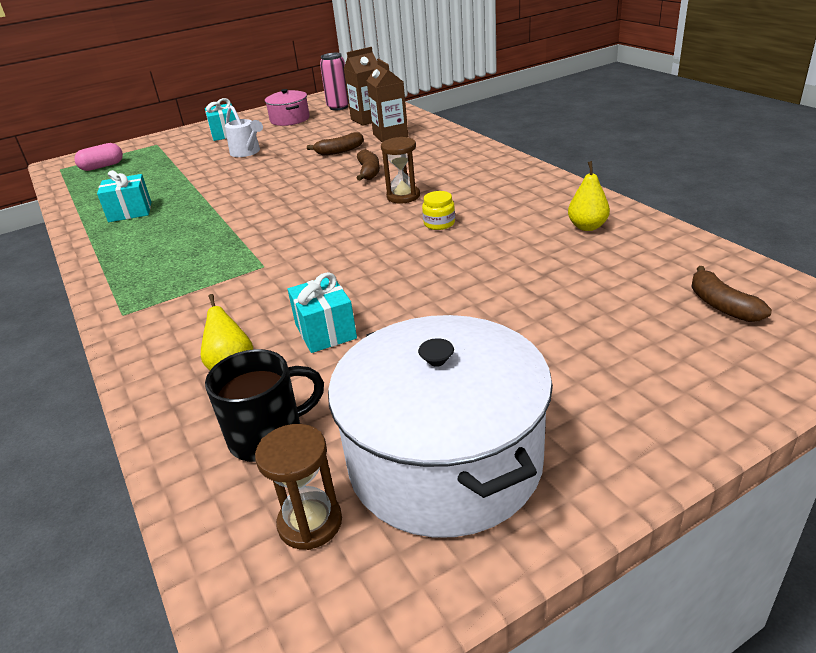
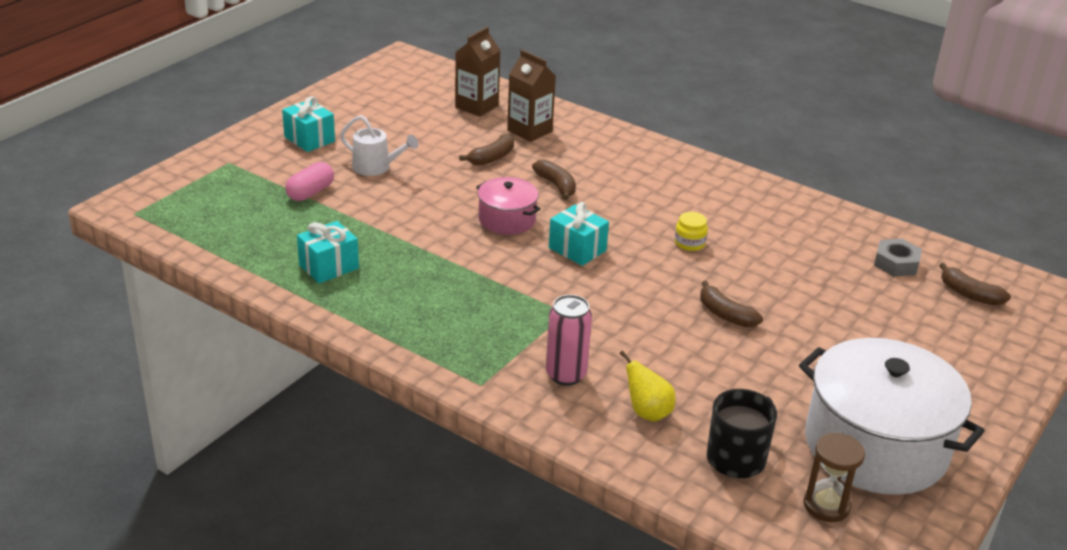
camera: 30 degrees left, 0 degrees up
(102, 166) = (196, 204): pink capsule -> pink capsule (310, 192)
(290, 119) = (373, 110): pink pot -> pink pot (507, 220)
(325, 331) = (693, 367): turquoise gift -> turquoise gift (577, 249)
(338, 107) = (417, 87): pink can -> pink can (566, 375)
(403, 196) = (624, 214): brown hourglass -> none
(410, 288) = (725, 315): none -> brown banana
(587, 227) = (822, 232): yellow pear -> none
(649, 263) = (896, 263): none -> grey nut

